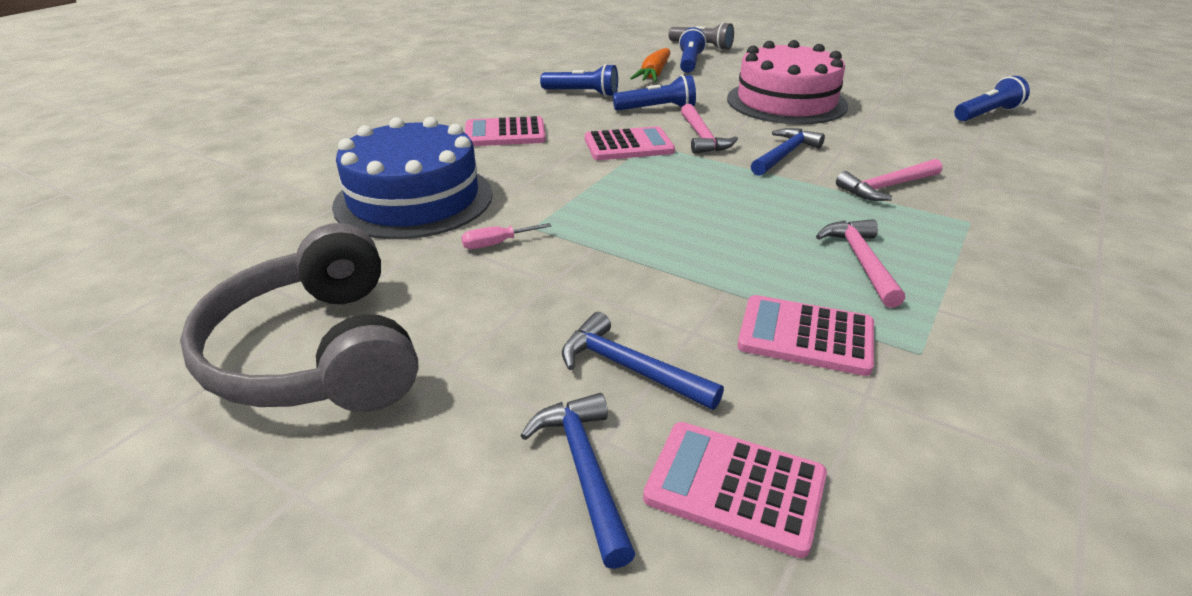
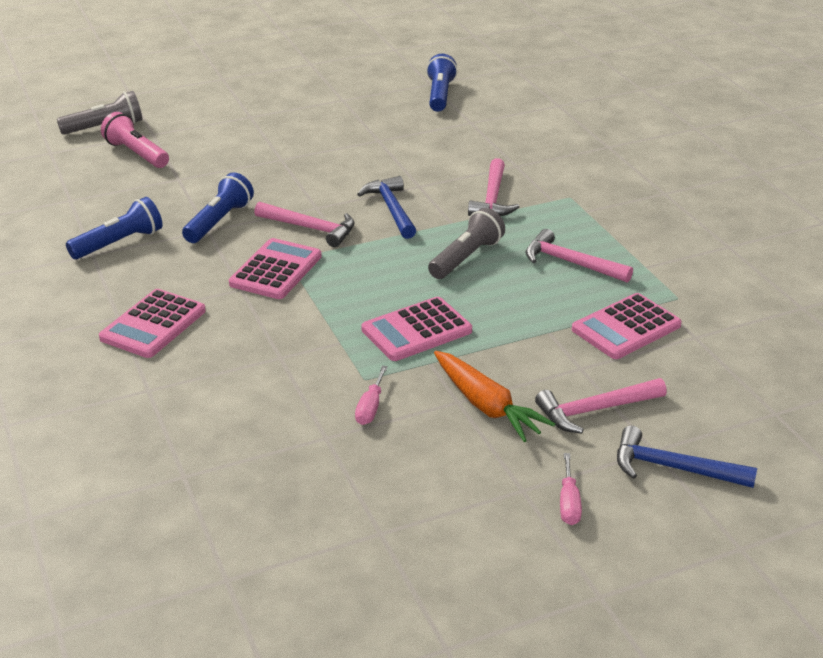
camera: 55 degrees left, 0 degrees up
(316, 353) = (440, 551): grey headphones -> none
(414, 199) = (231, 426): blue cake -> none
(450, 408) = (569, 503): none -> pink screwdriver
(629, 368) = (595, 410): blue hammer -> pink hammer
(654, 74) = (134, 185): orange carrot -> orange carrot (486, 405)
(690, 63) = (136, 154): blue flashlight -> pink flashlight
(735, 487) = (728, 419): pink calculator -> pink calculator (416, 330)
(774, 208) = (466, 257): none -> grey flashlight
(786, 102) = (299, 156): pink cake -> none

